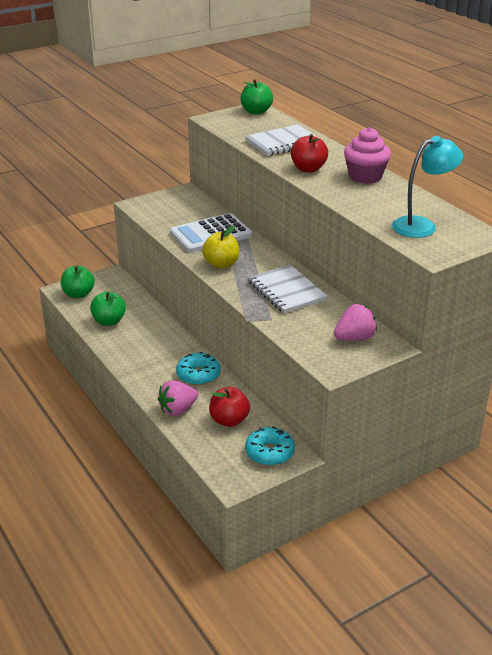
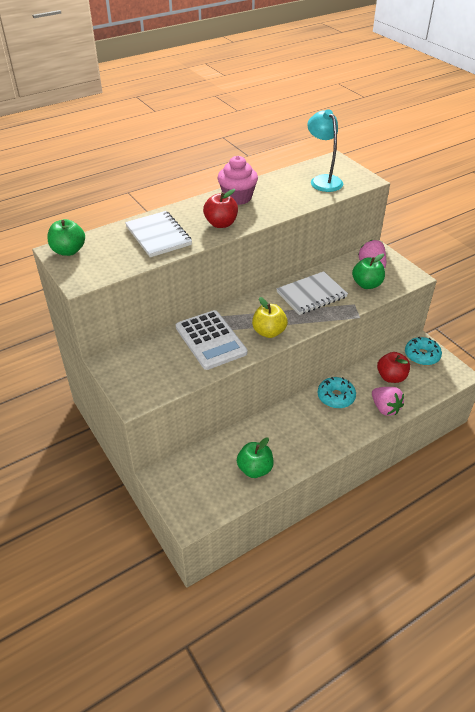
camera: 90 degrees left, 10 degrees up
(78, 294) = (200, 503): green apple -> green apple (367, 284)

